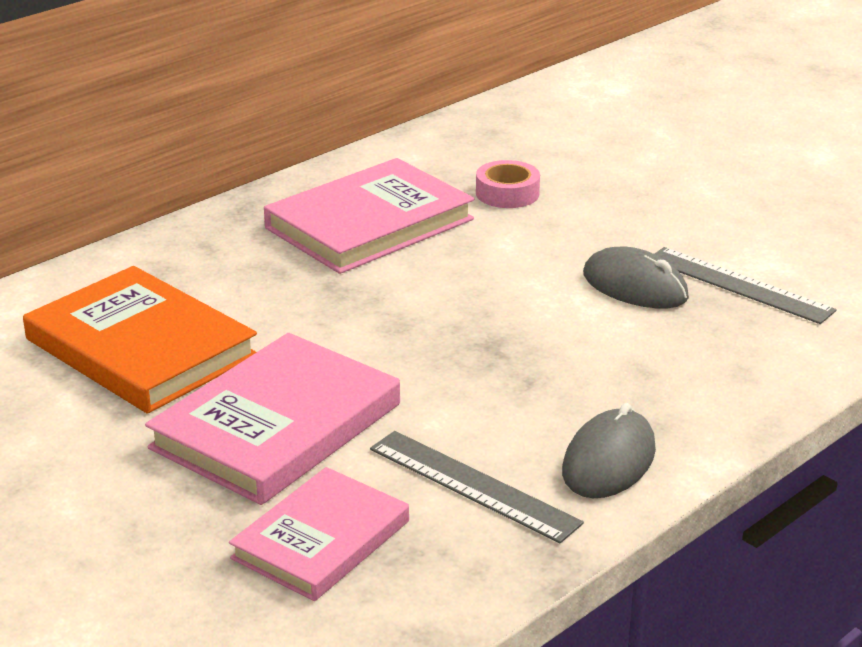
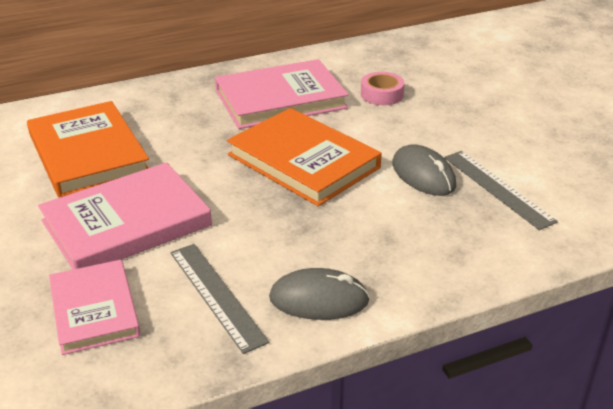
camera: 20 degrees right, 5 degrees up
(321, 540) = (94, 310): pink book -> pink book turned 75 degrees counterclockwise
(464, 299) = (303, 161): none -> orange book
(609, 461) = (319, 299): grey mouse -> grey mouse turned 45 degrees clockwise

